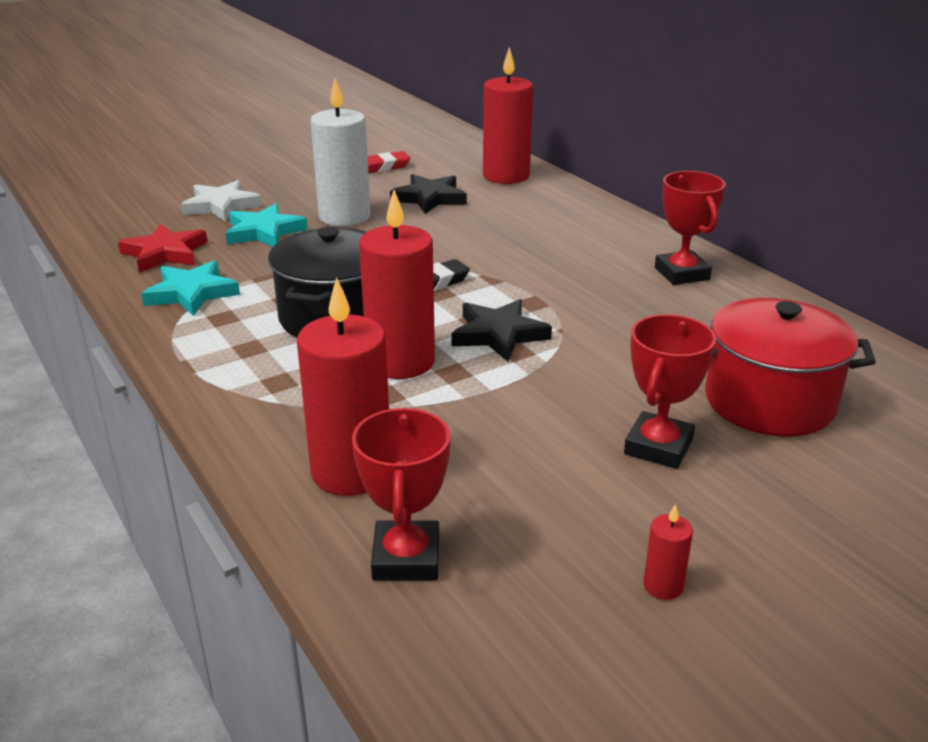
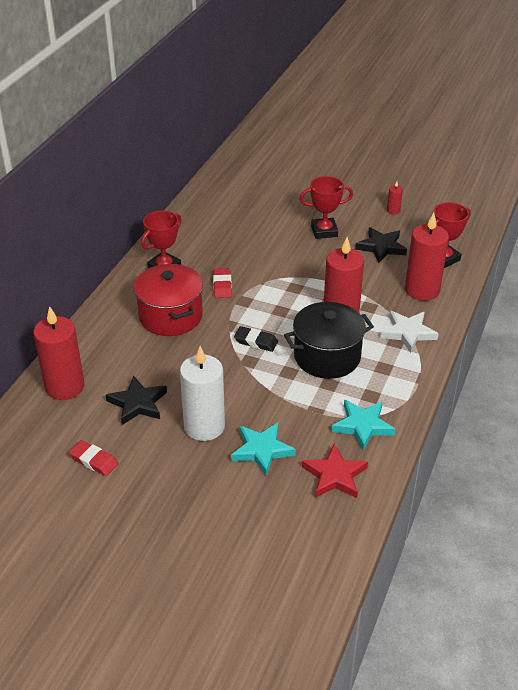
camera: 125 degrees left, 10 degrees up
(221, 206) = (243, 503): white star -> white star (408, 333)
(499, 334) = (286, 298): black star -> black star (381, 247)
(589, 299) = (222, 285): none -> red eraser
(769, 401) = (265, 216): red pot -> red pot (170, 316)

